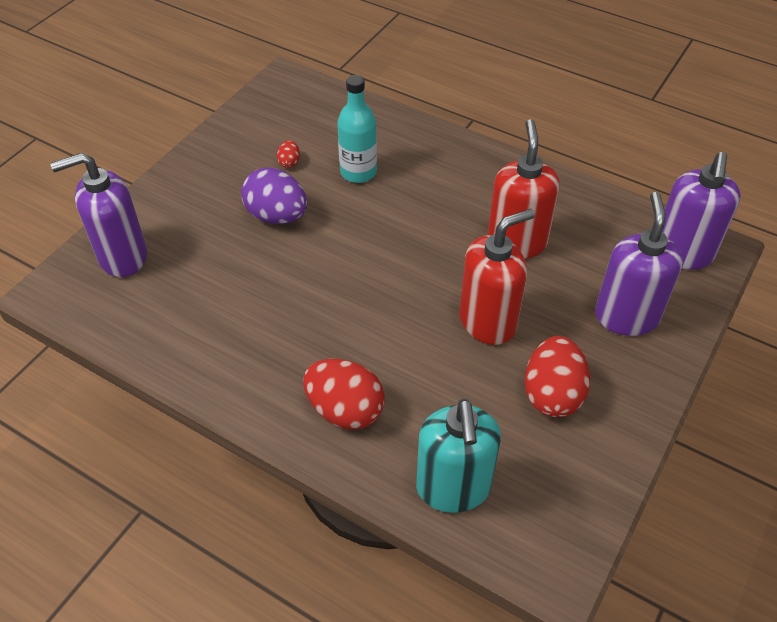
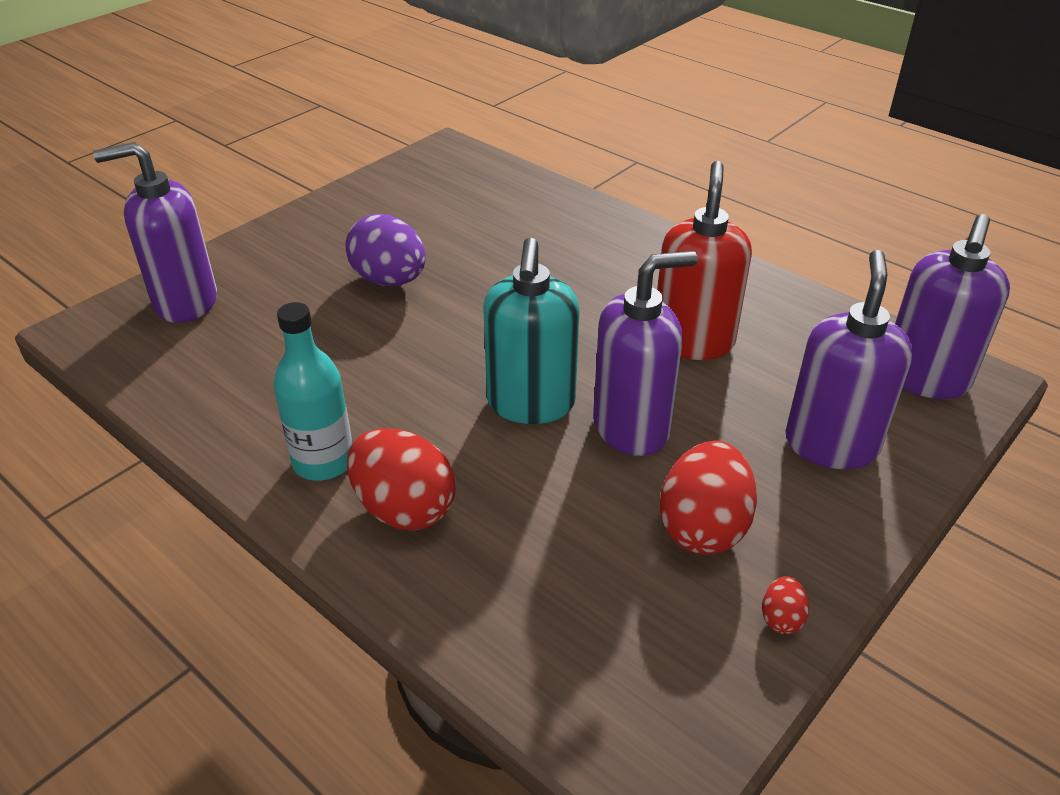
camera: 10 degrees right, 10 degrees down
(289, 162) = (424, 228): red egg -> red egg (781, 618)
(358, 172) = (506, 246): turquoise bottle -> turquoise bottle (323, 462)
(453, 488) = (528, 631): turquoise soap dispenser -> turquoise soap dispenser (531, 403)
(488, 322) = (632, 427): red soap dispenser -> purple soap dispenser

